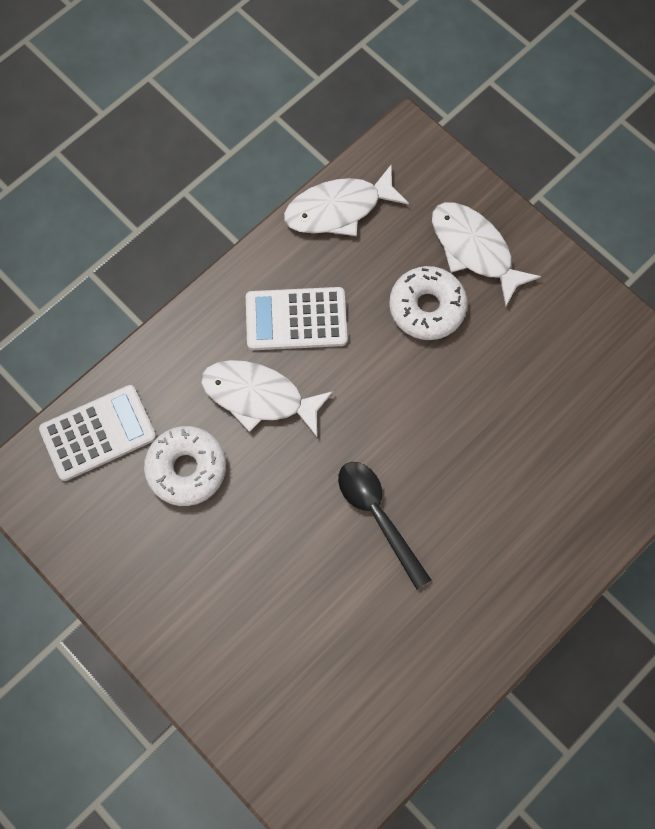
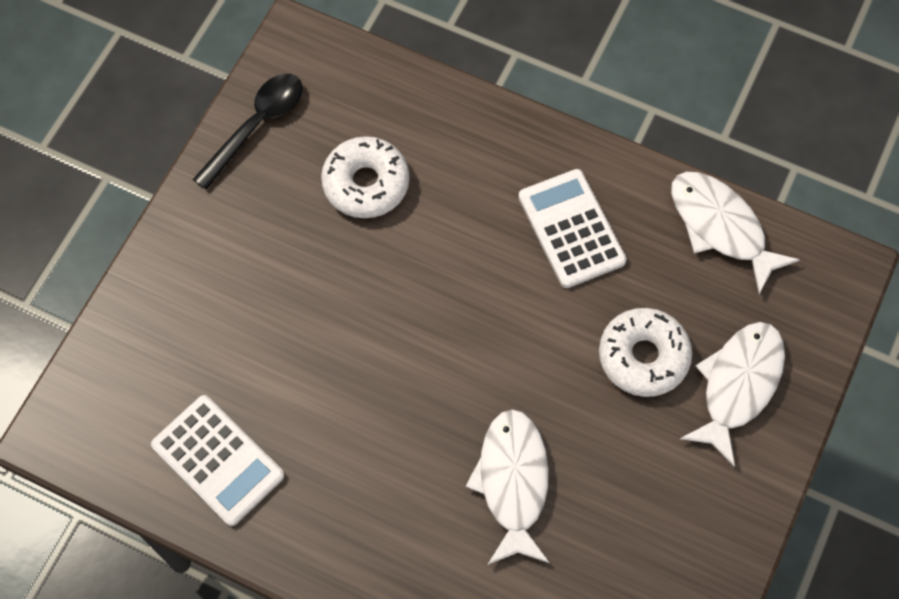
camera: 70 degrees right, 5 degrees down
(98, 433) = (372, 92): white calculator -> white calculator (218, 460)
(259, 396) = (469, 223): white fish -> white fish (512, 482)
(378, 516) = (384, 383): black spoon -> black spoon (257, 125)

